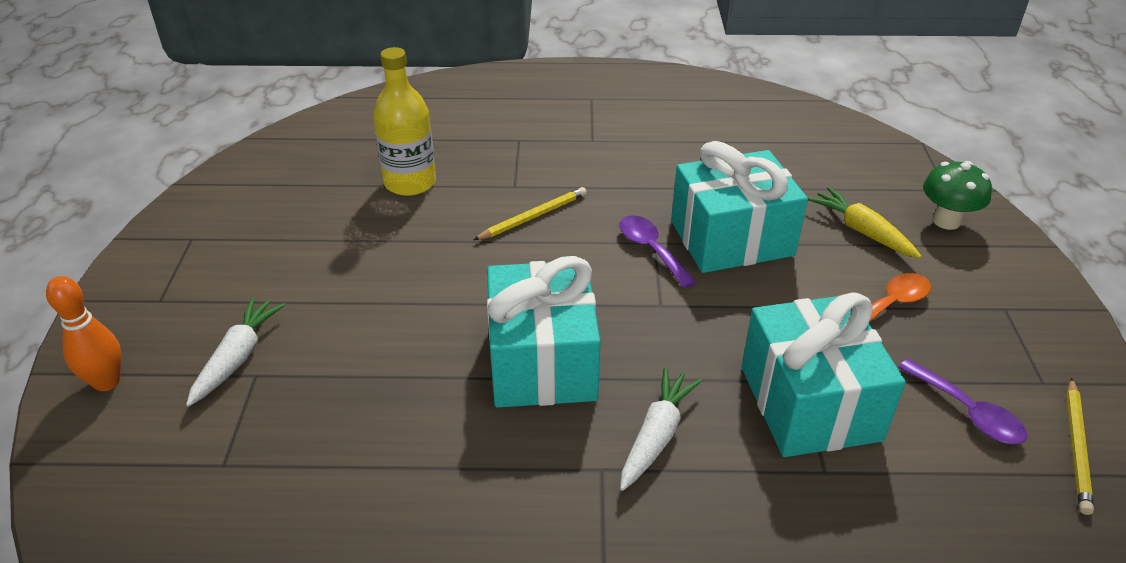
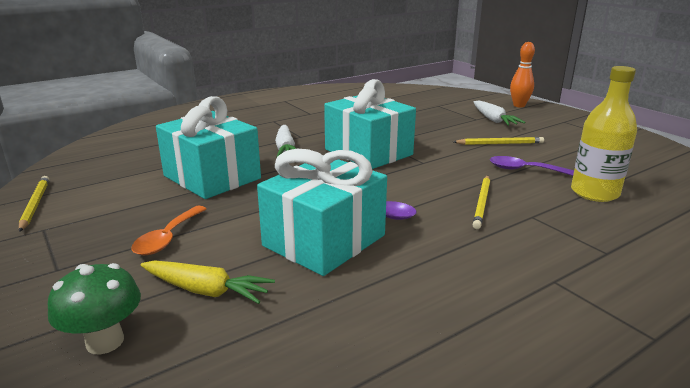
camera: 145 degrees right, 15 degrees down
(347, 294) = (499, 143): none -> yellow pencil
(967, 412) = (108, 200): purple spoon -> purple spoon (525, 170)

